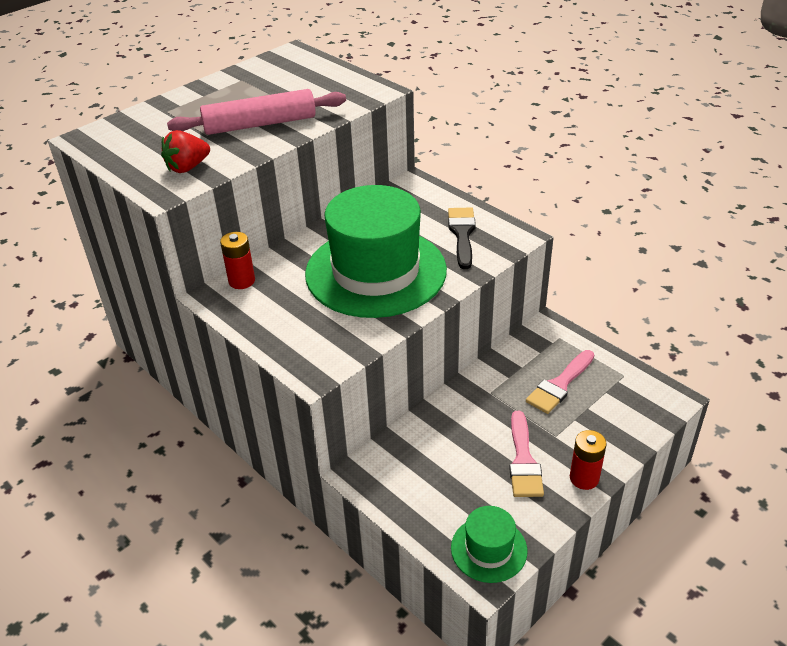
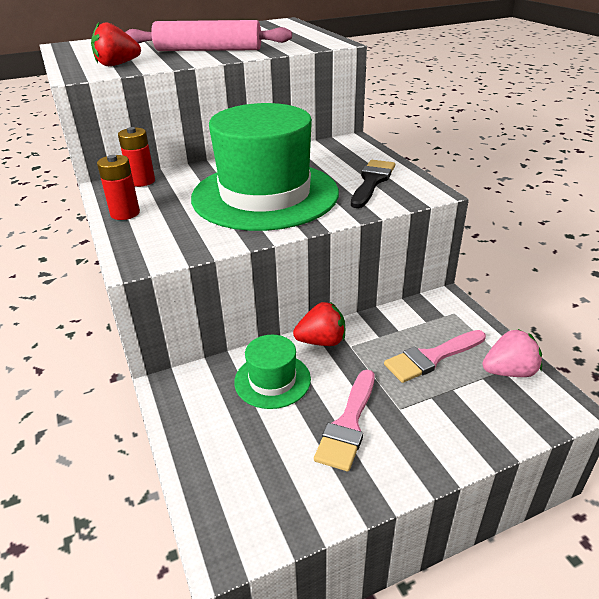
camera: 20 degrees right, 5 degrees down
(463, 395) = (321, 341): none -> red strawberry
(489, 549) = (249, 513): green hat -> green hat (272, 380)
(584, 478) = (410, 466): red battery -> red battery (125, 213)
(623, 381) = (509, 372): none -> pink strawberry

